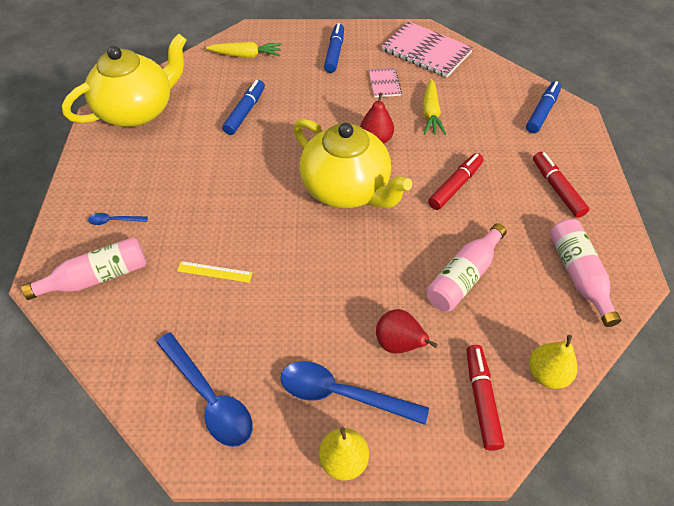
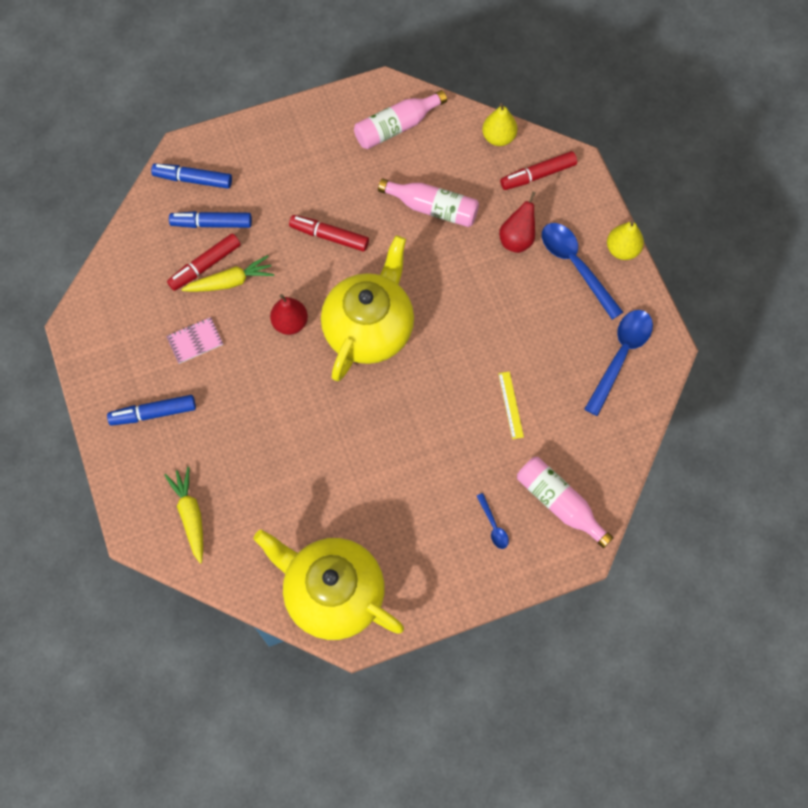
camera: 110 degrees left, 15 degrees up
(245, 112) = (294, 471): blue marker -> blue marker (212, 224)
(342, 394) = (575, 266): blue spoon -> blue spoon turned 150 degrees clockwise
(426, 51) = (119, 313): pink notebook -> none
(557, 189) = (302, 153): red marker -> red marker (205, 265)

